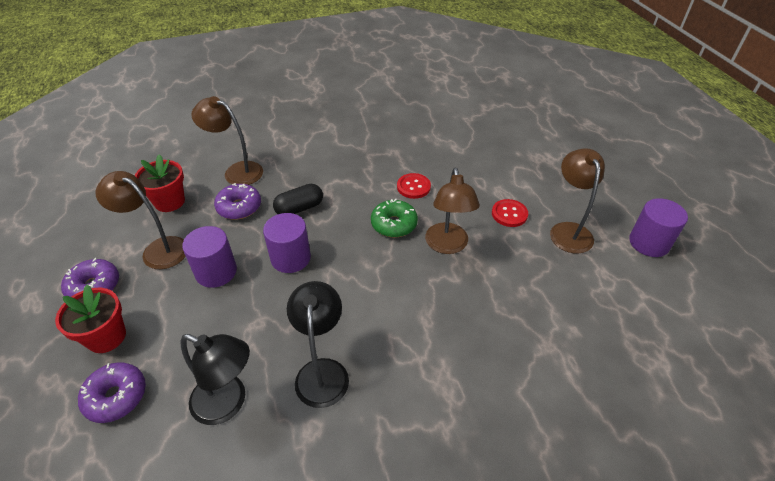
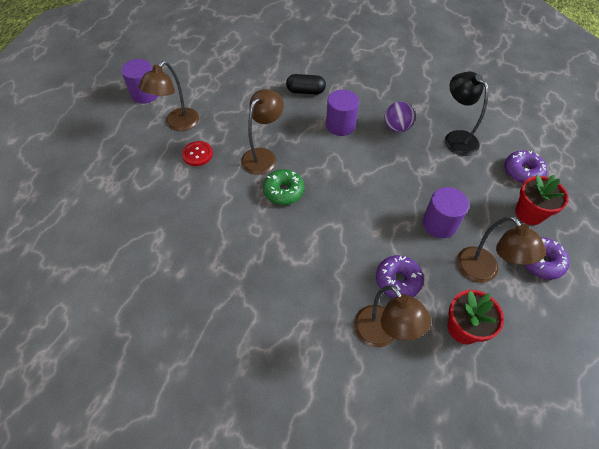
camera: 145 degrees left, 10 degrees up
(290, 258) = (378, 205): purple cylinder -> purple cylinder (340, 125)
(299, 208) = (345, 248): black capsule -> black capsule (305, 91)
(322, 371) = (396, 128): black lamp -> purple ball
(413, 187) = (237, 216): red button -> none

